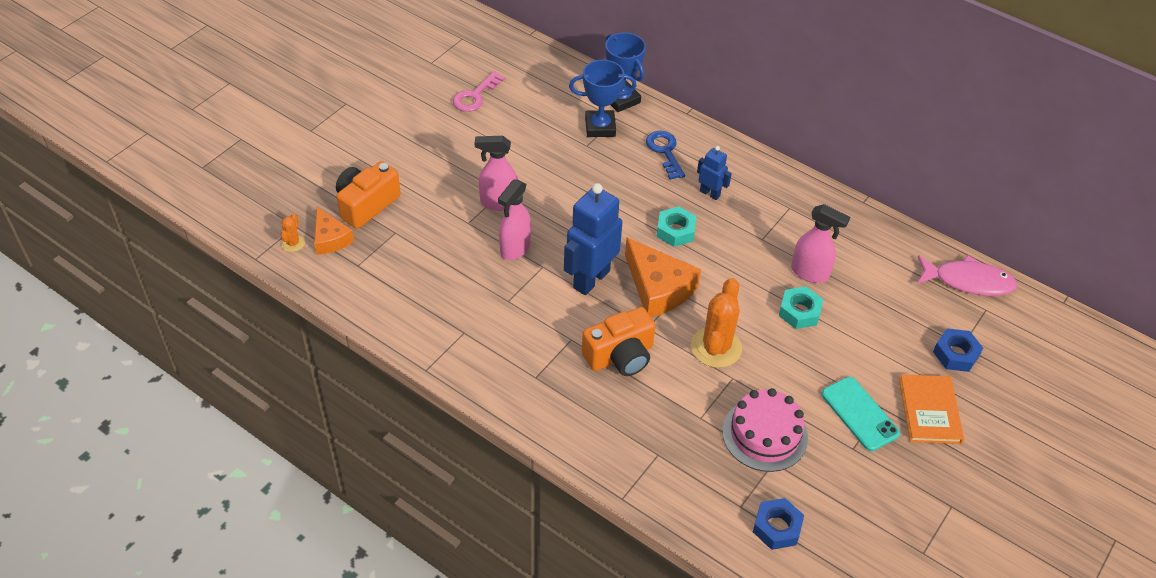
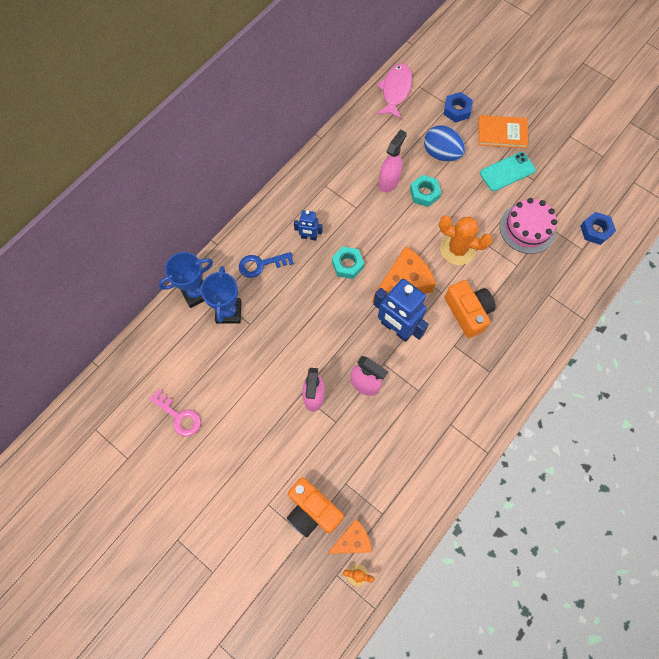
camera: 85 degrees left, 20 degrees up
(710, 193) = (309, 237): blue robot -> blue robot turned 120 degrees counterclockwise
(871, 333) = (441, 154): none -> blue egg

